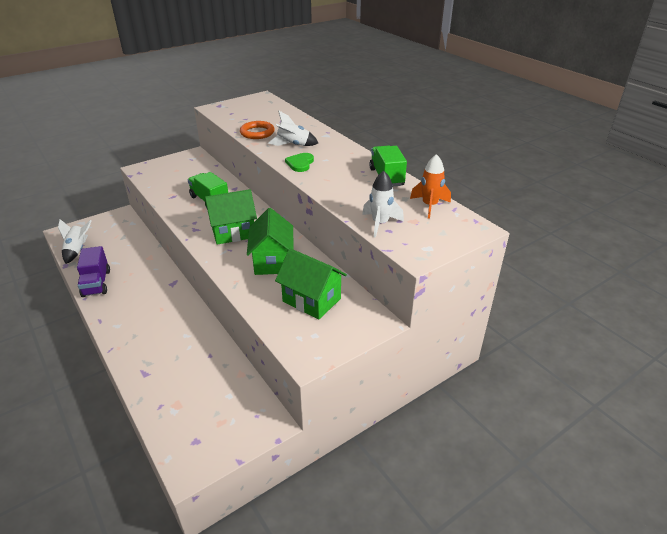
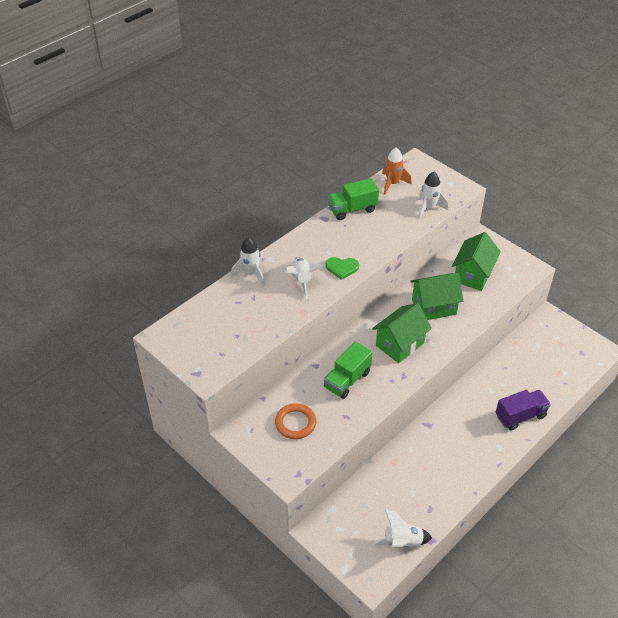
camera: 100 degrees left, 10 degrees up
(96, 283) = (450, 492): purple truck -> purple truck (520, 416)
(233, 232) = (400, 344): green house -> green house turned 75 degrees clockwise
(257, 133) = (276, 315): orange ring -> orange ring (295, 423)
(311, 126) = (251, 274): none -> white rocket

